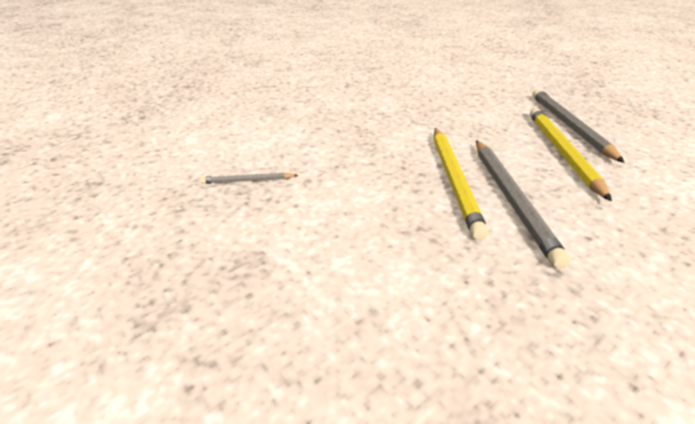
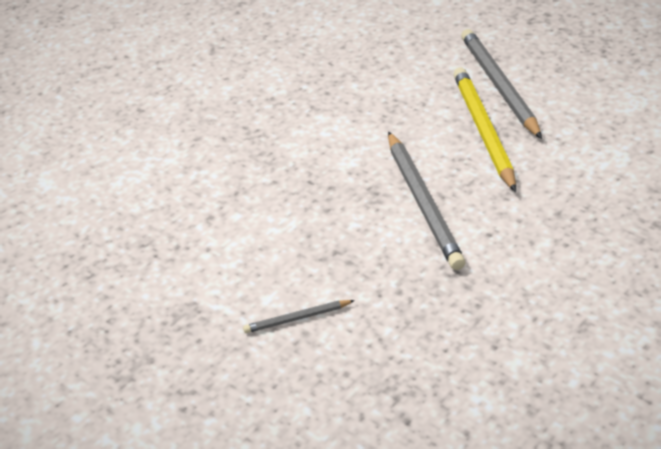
camera: 10 degrees left, 5 degrees up
(248, 181) = (146, 229): grey pencil -> grey pencil (297, 318)
(453, 179) = (365, 189): yellow pencil -> none

